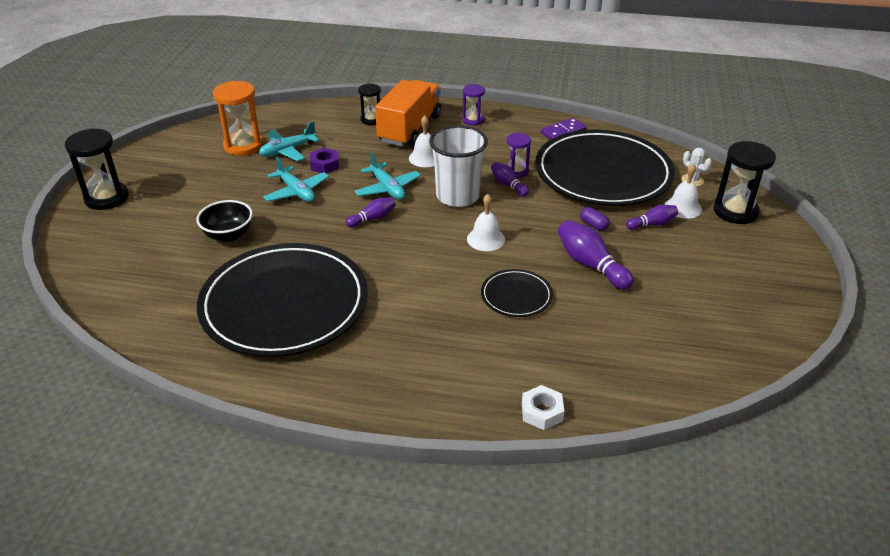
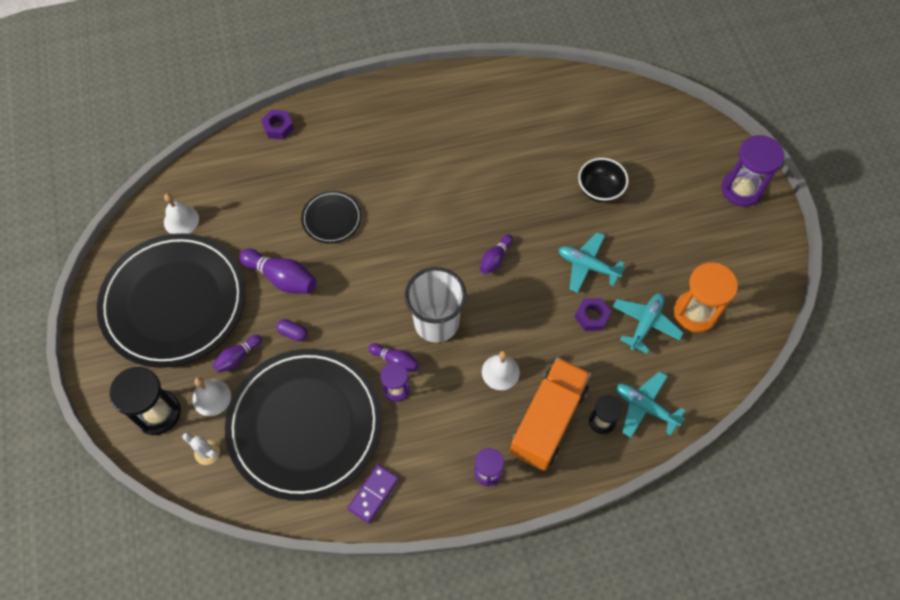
camera: 155 degrees right, 25 degrees up
(106, 198) = (741, 189): black hourglass -> purple hourglass
(284, 304) = (500, 143): black plate -> black plate (174, 302)
(387, 188) = (508, 306): turquoise plane -> turquoise plane (645, 407)
(410, 129) = (548, 420): orange truck -> orange truck turned 150 degrees counterclockwise
(486, 239) = (383, 273): white bell -> white bell (181, 220)
(542, 412) = (278, 127): white nut -> purple nut

